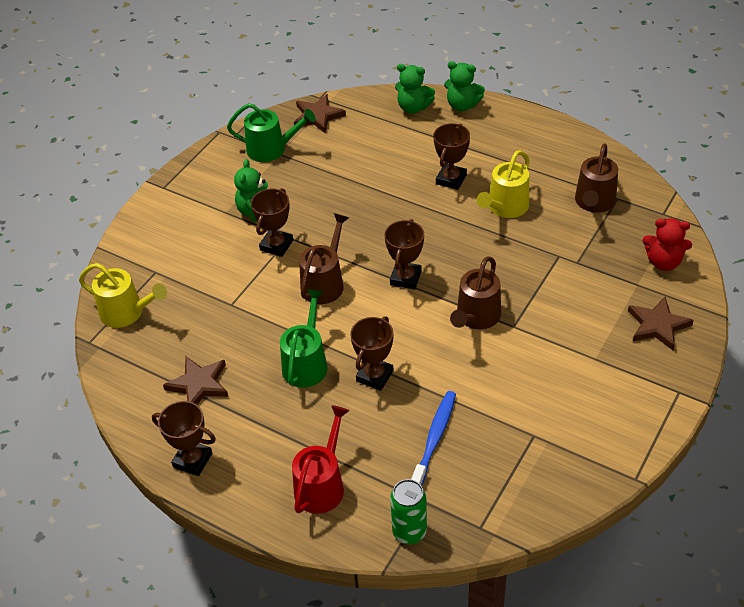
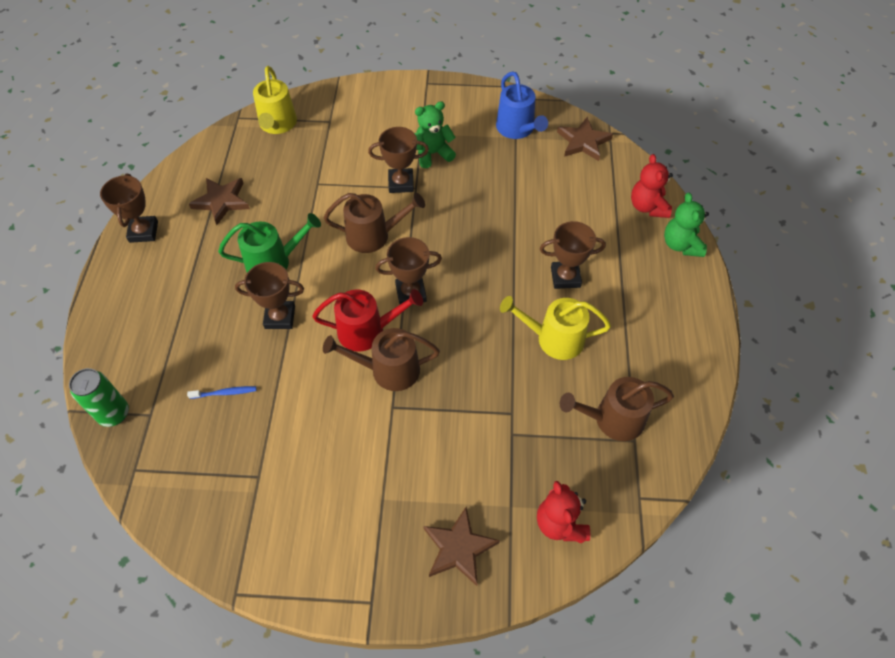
camera: 60 degrees right, 10 degrees up
(271, 149) = (517, 129): green watering can -> blue watering can
(322, 485) = (145, 328): red watering can -> red watering can (367, 331)
(413, 108) = (648, 207): green teddy bear -> red teddy bear
(435, 438) = (225, 393): blue toothbrush -> blue toothbrush, size x0.55

